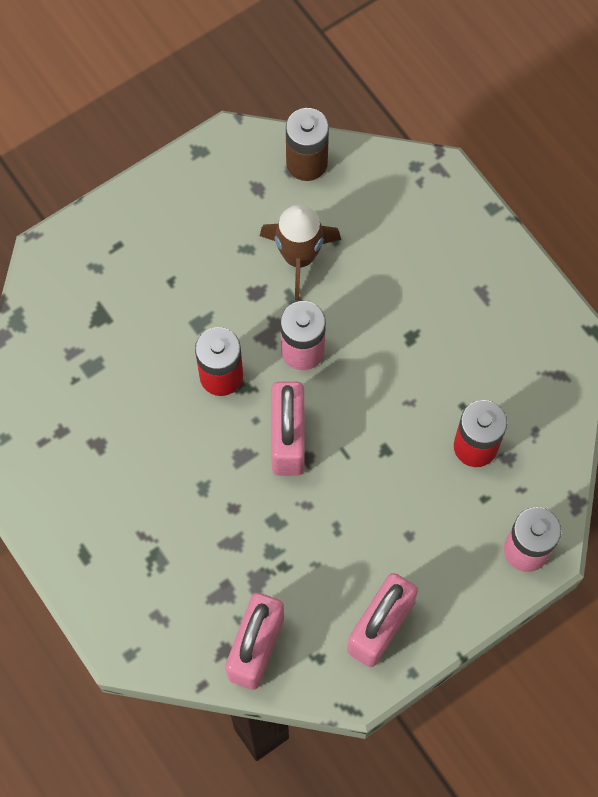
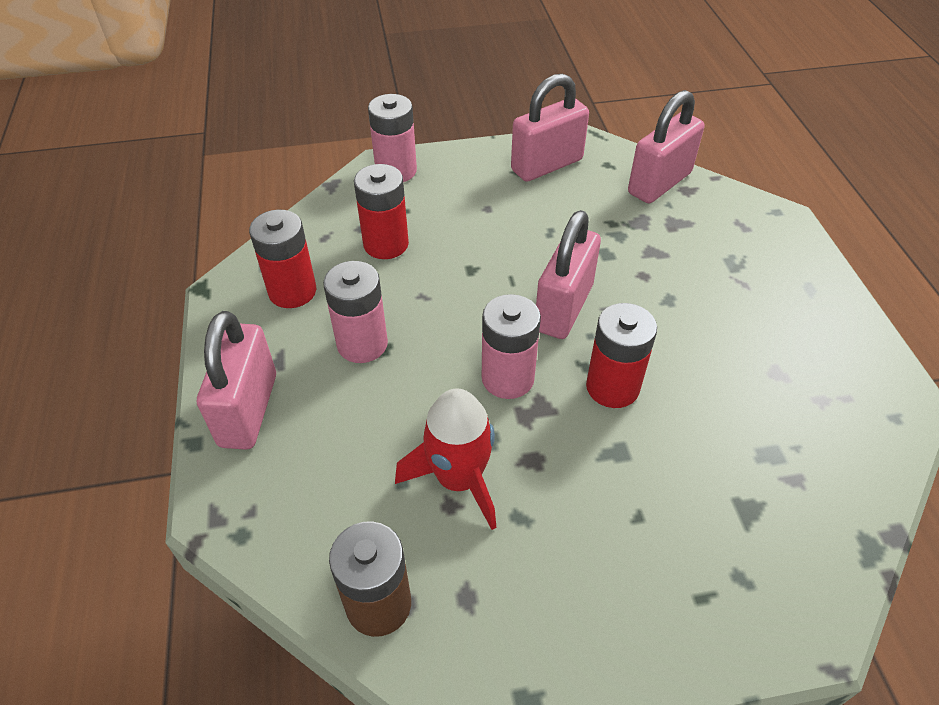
camera: 155 degrees left, 20 degrees down
(299, 257) = (459, 479): brown rocket -> red rocket
(429, 334) = (362, 344): none -> pink battery
(474, 245) = (248, 410): none -> pink padlock
(519, 360) = (292, 291): none -> red battery

